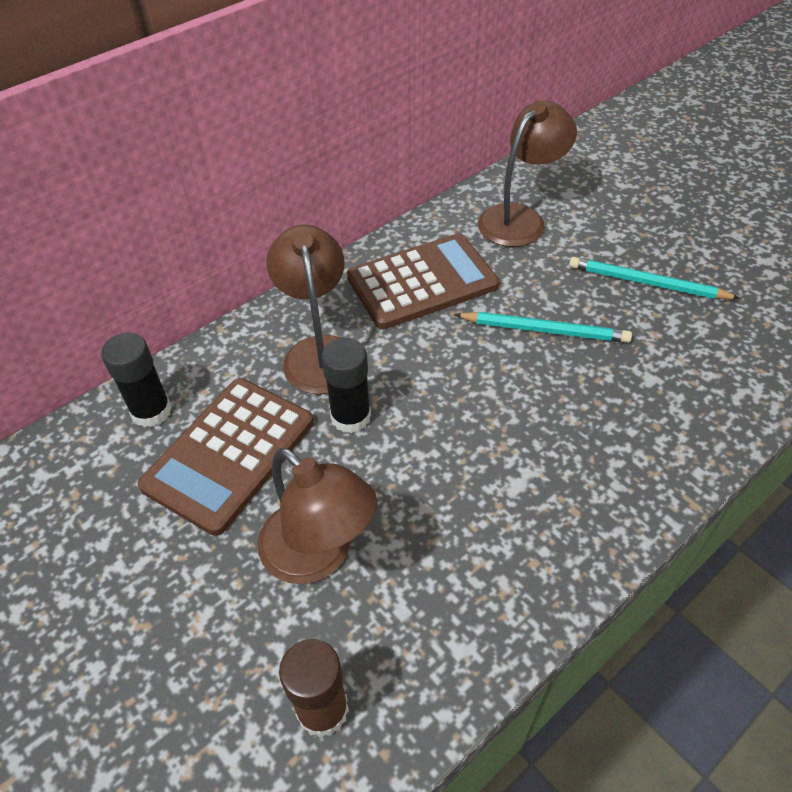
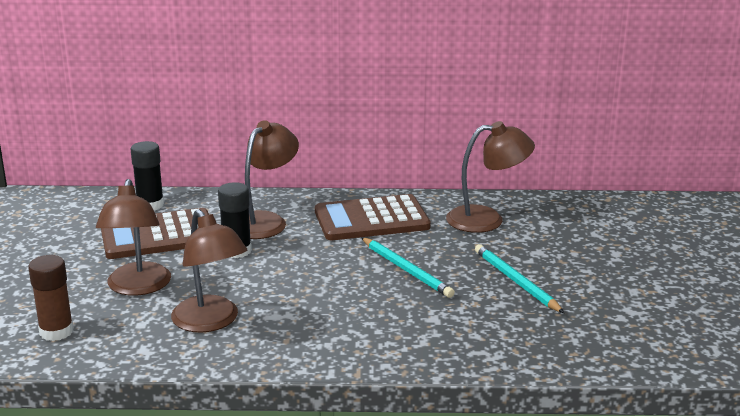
camera: 40 degrees right, 25 degrees down
(422, 282) = (371, 219): brown calculator -> brown calculator turned 150 degrees clockwise
(471, 545) = (211, 322): none -> brown lamp

